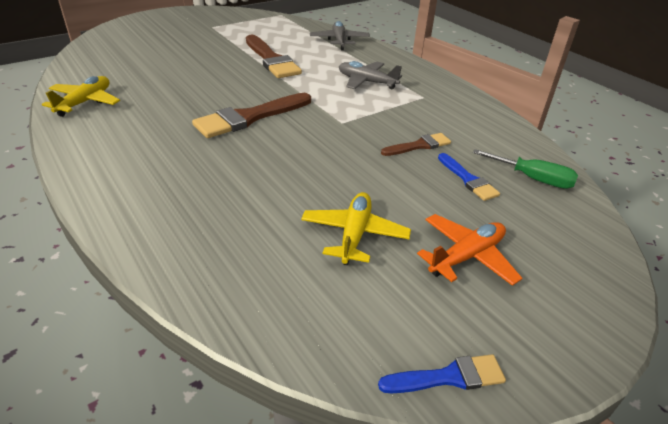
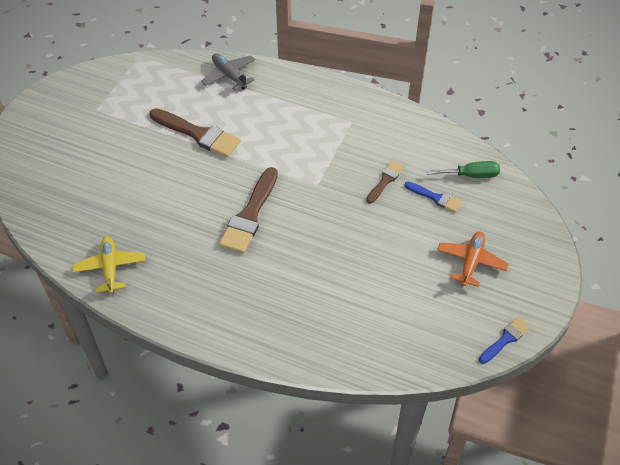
camera: 30 degrees left, 15 degrees up
(354, 234) = (403, 281): yellow plane -> none
(366, 82) = (297, 125): grey plane -> none

